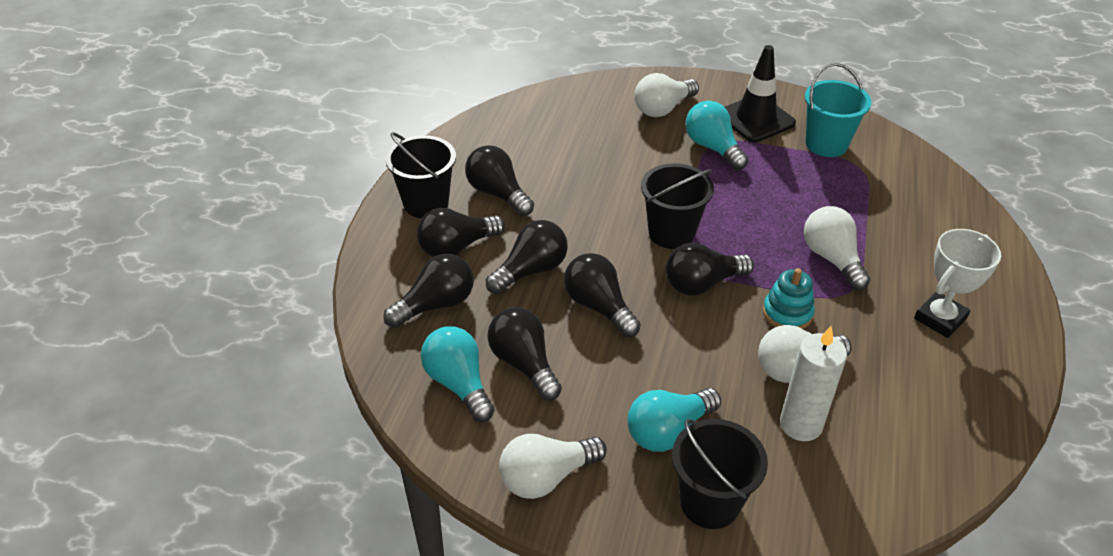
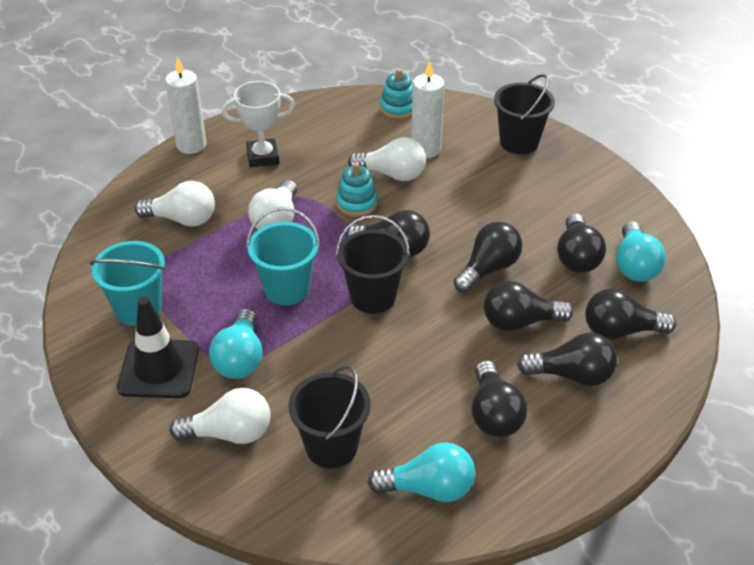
camera: 145 degrees left, 0 degrees up
(426, 203) = (574, 439): black bucket -> black bucket (331, 446)
(546, 477) = (607, 191): white light bulb -> white light bulb (182, 219)
(599, 307) = (488, 269): black light bulb -> black light bulb turned 135 degrees counterclockwise
(668, 431) = (510, 180): turquoise light bulb -> turquoise light bulb (428, 488)
(745, 207) = (286, 289): none -> turquoise bucket
(903, 476) = (398, 108): none -> turquoise stacking toy
(1020, 294) = (191, 145): none -> white candle

